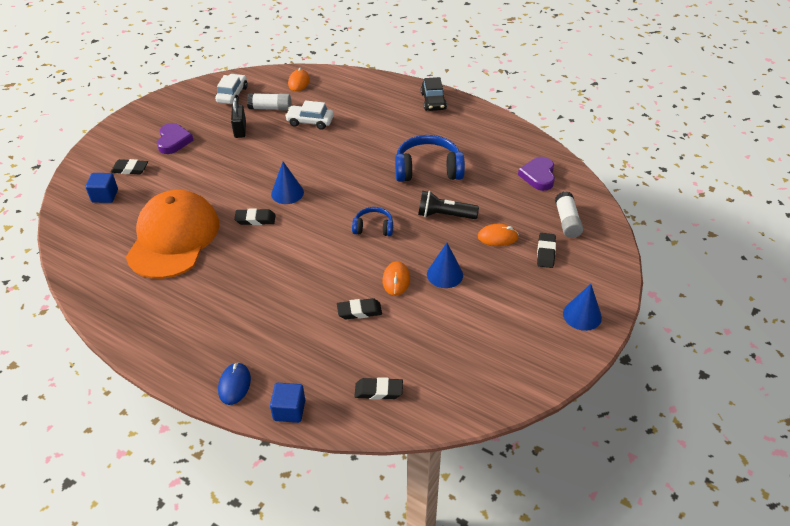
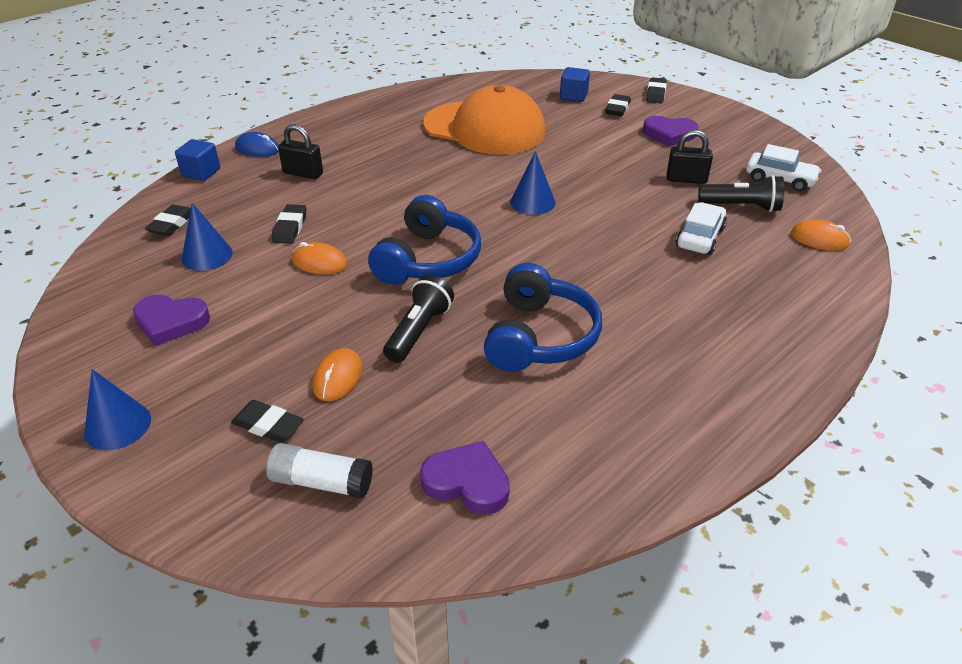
camera: 105 degrees right, 5 degrees down
(255, 219) = (490, 176): black eraser -> black eraser (655, 94)
(270, 108) = (741, 206): white glue stick -> black flashlight
(274, 333) = (303, 173): none -> black padlock
(373, 228) = (428, 260): blue headphones -> blue headphones, size x1.82
(433, 101) = (755, 388): black car -> none
(445, 274) = (299, 305): blue cone -> blue cone (207, 255)
(490, 333) = (171, 322): none -> purple heart

